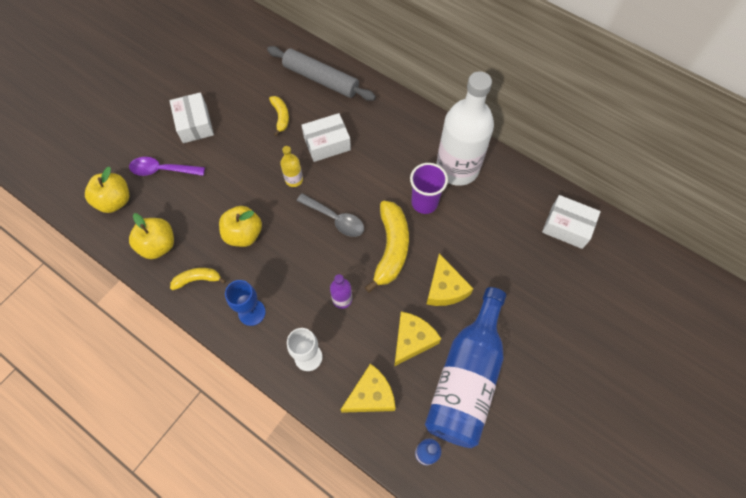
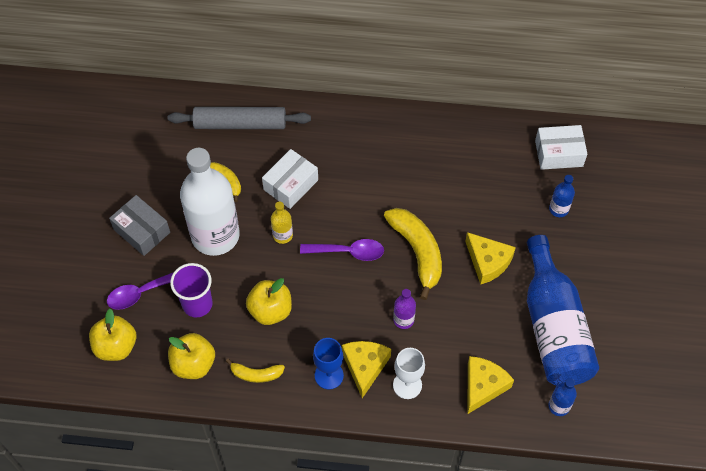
camera: 30 degrees left, 5 degrees down
(195, 124) = (142, 231): white box -> grey box
(197, 279) = (256, 374): yellow banana -> yellow banana turned 135 degrees counterclockwise
(335, 219) = (348, 252): grey spoon -> purple spoon
(412, 340) = (488, 321): yellow cheese -> yellow cheese (365, 367)
(424, 202) = (420, 195): purple cup -> purple cup (197, 304)
(457, 168) = (430, 148): white bottle -> white bottle (215, 235)
(537, 275) = (558, 209): none -> blue bottle

